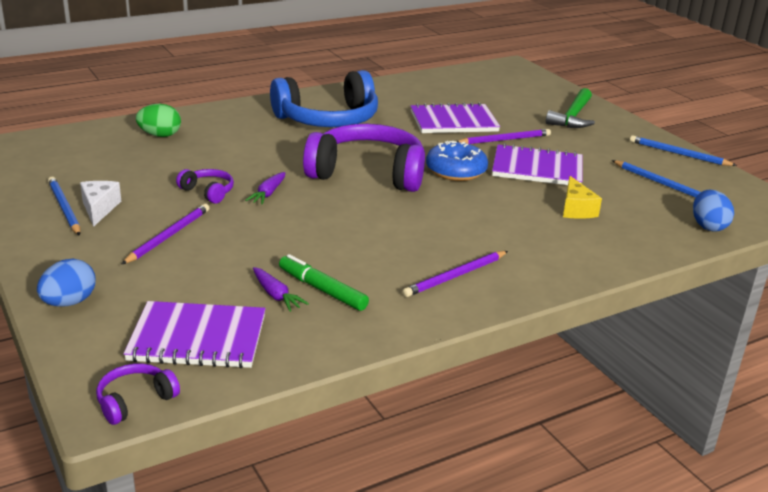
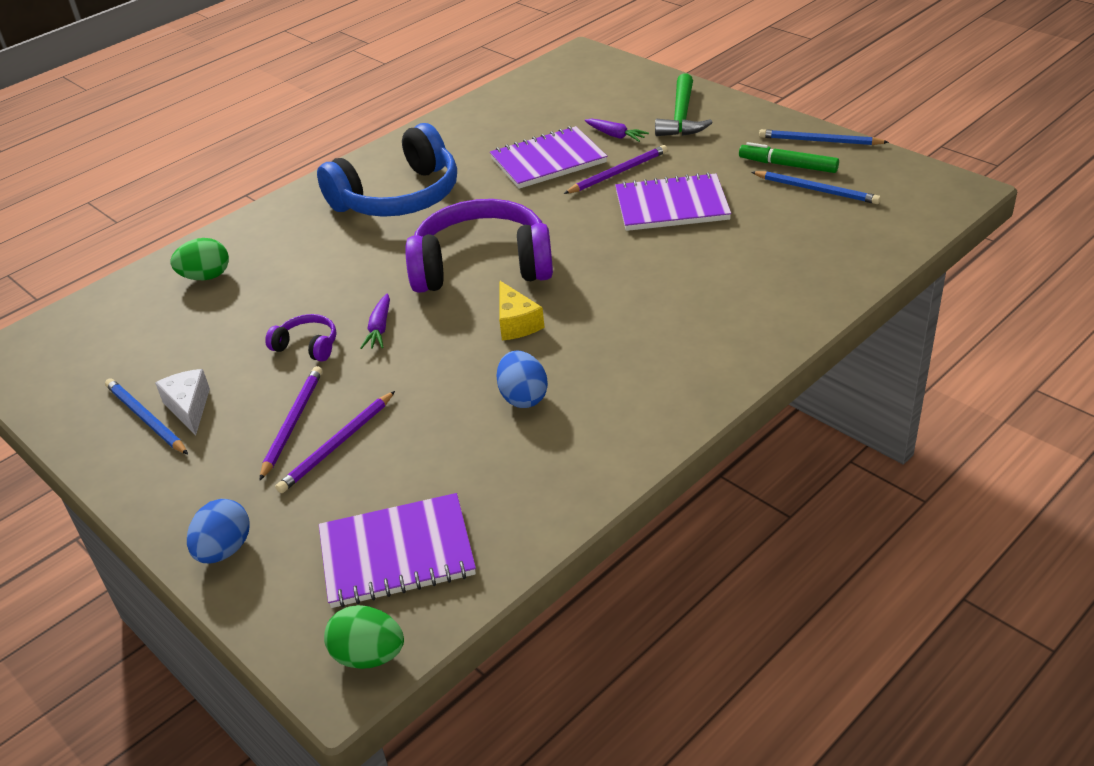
camera: 10 degrees left, 10 degrees up
(135, 401) = (369, 656): purple headphones -> green egg
(276, 295) = (457, 469): purple carrot -> purple carrot (615, 135)
(322, 289) = (505, 446): green marker -> green marker (788, 165)
(456, 171) = (581, 234): blue donut -> none
(456, 276) = (643, 384): purple pencil -> purple pencil (338, 444)
(576, 209) = (737, 253): yellow cheese -> yellow cheese (516, 323)
(708, 226) = (886, 237): blue egg -> blue egg (523, 397)

